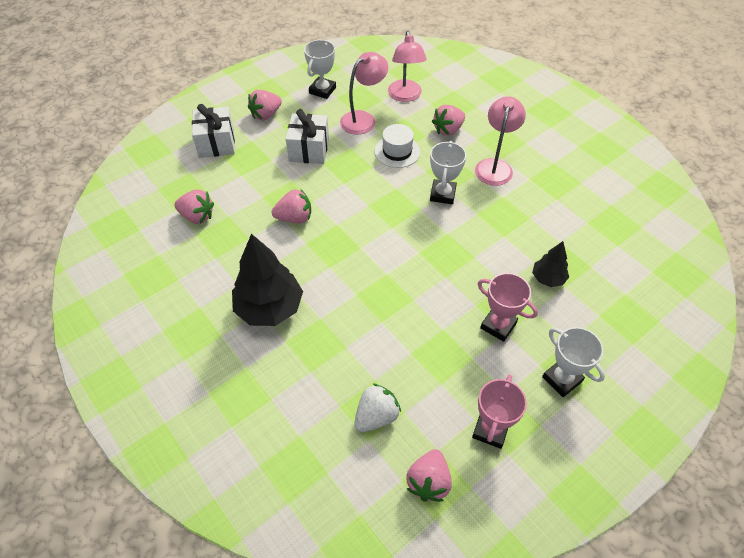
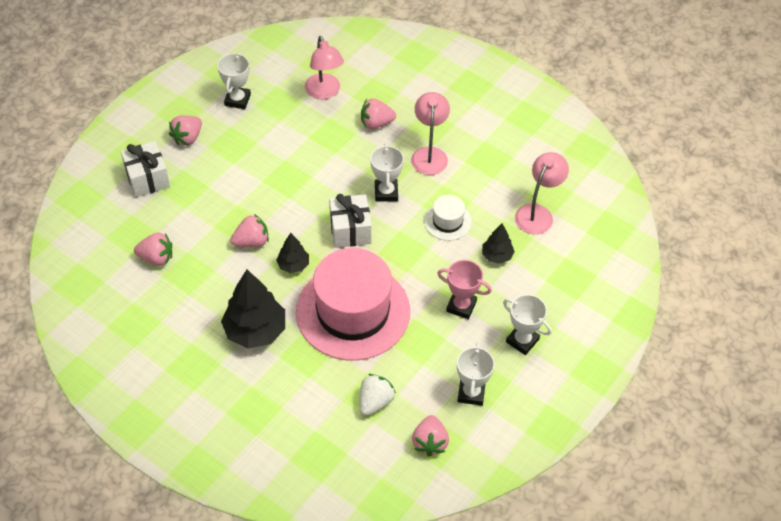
camera: 15 degrees left, 0 degrees up
(309, 150) = (244, 169): white gift -> white gift (350, 230)
(329, 248) = (293, 265): none -> black tree
(363, 119) = (289, 125): pink lamp -> pink lamp (537, 213)
(378, 308) = (353, 311): none -> pink hat
(397, 151) = (332, 155): white hat -> white hat (447, 221)
(448, 130) = (376, 123): pink strawberry -> pink strawberry turned 45 degrees clockwise
(490, 430) = (471, 393): pink trophy -> white trophy

